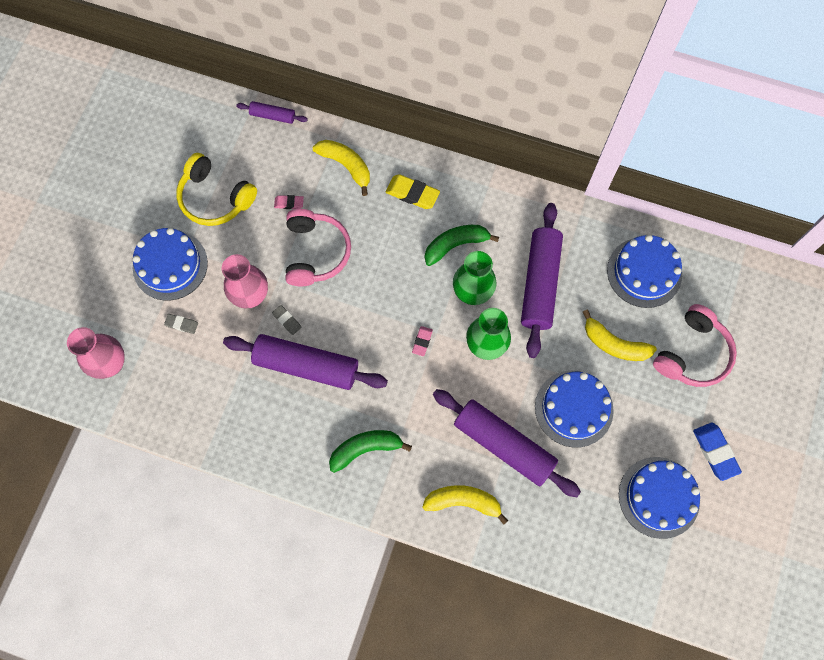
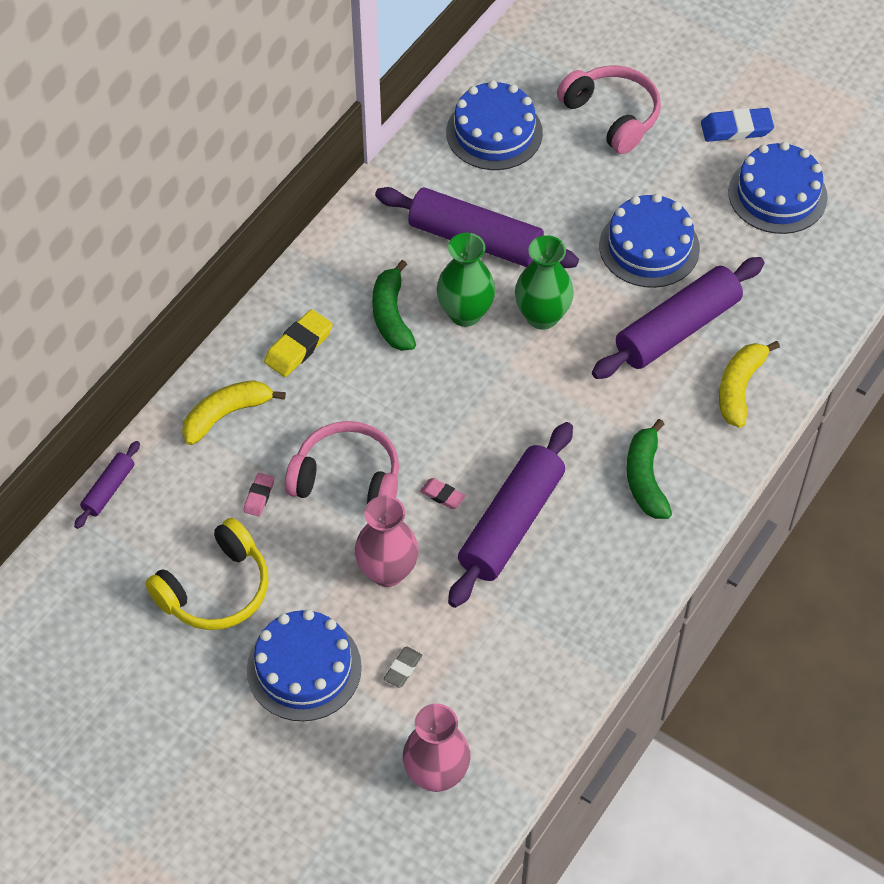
camera: 75 degrees left, 15 degrees down
(287, 320) = (438, 534): grey eraser -> none
(422, 341) = (516, 383): pink eraser -> pink eraser (442, 495)
(614, 344) = (578, 186): yellow banana -> none

